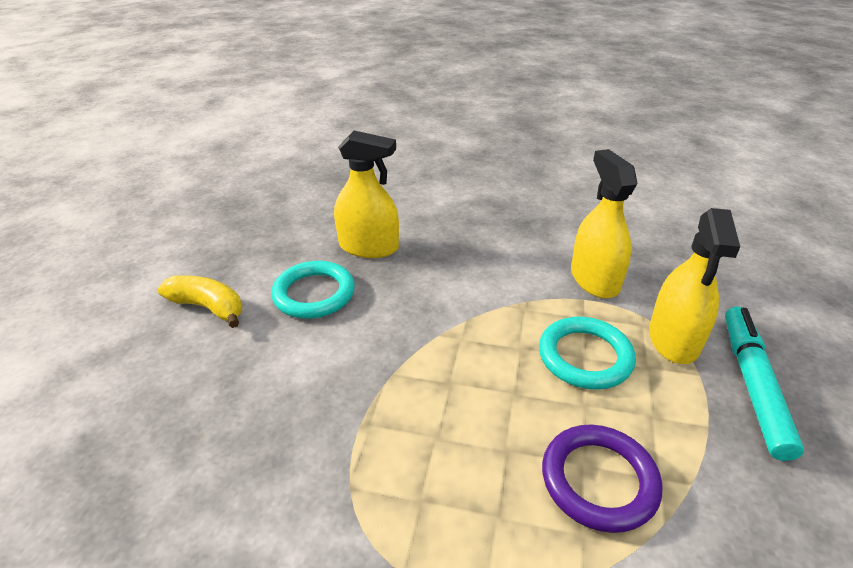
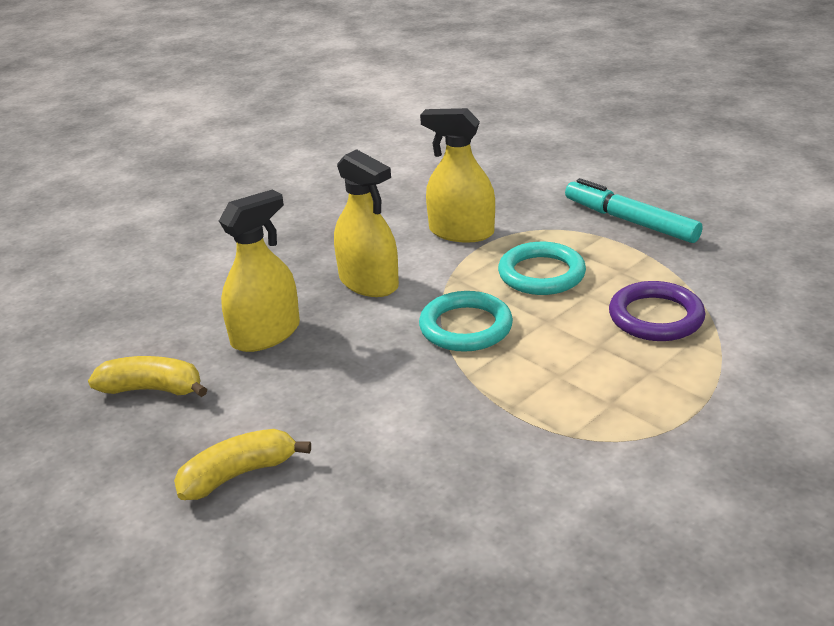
camera: 55 degrees left, 5 degrees down
(278, 231) = (152, 389): none -> yellow banana
(314, 294) = (302, 392): turquoise ring -> turquoise ring (465, 327)
(673, 339) = (561, 229): yellow spray bottle -> yellow spray bottle (369, 282)

